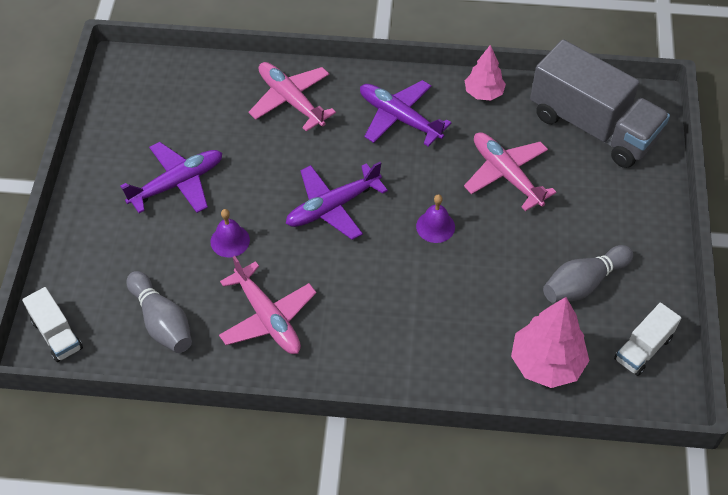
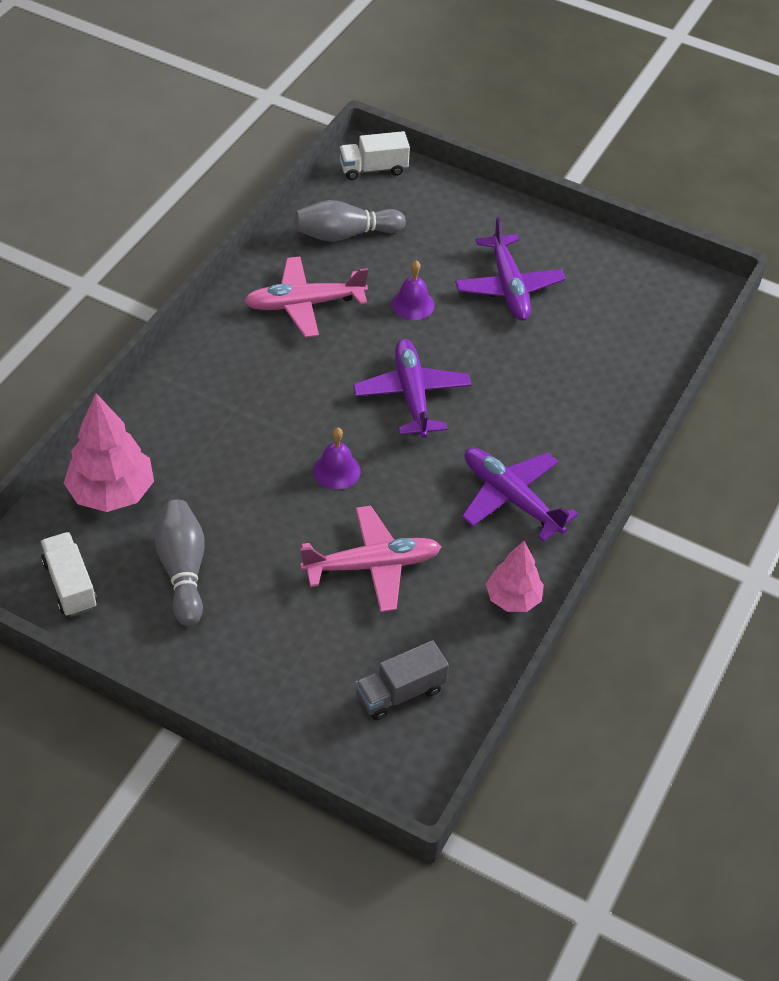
camera: 110 degrees right, 5 degrees down
(291, 100) = (585, 410): pink plane -> none
(399, 118) = (511, 498): purple plane -> purple plane turned 105 degrees counterclockwise
(593, 127) = (400, 692): grey truck -> grey truck, size x0.47

